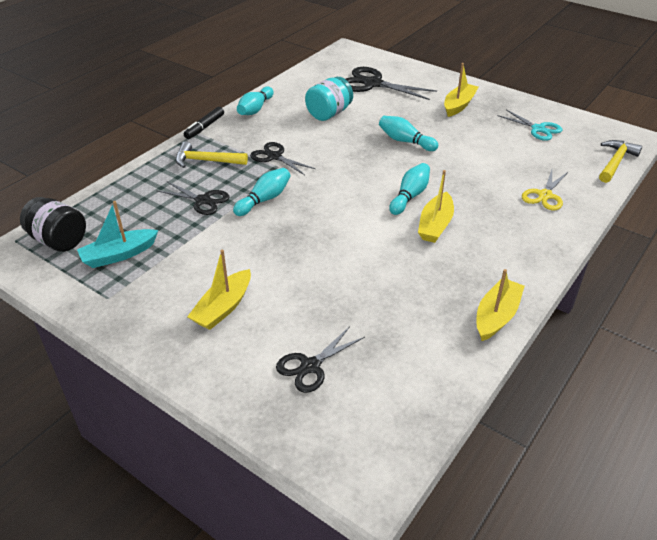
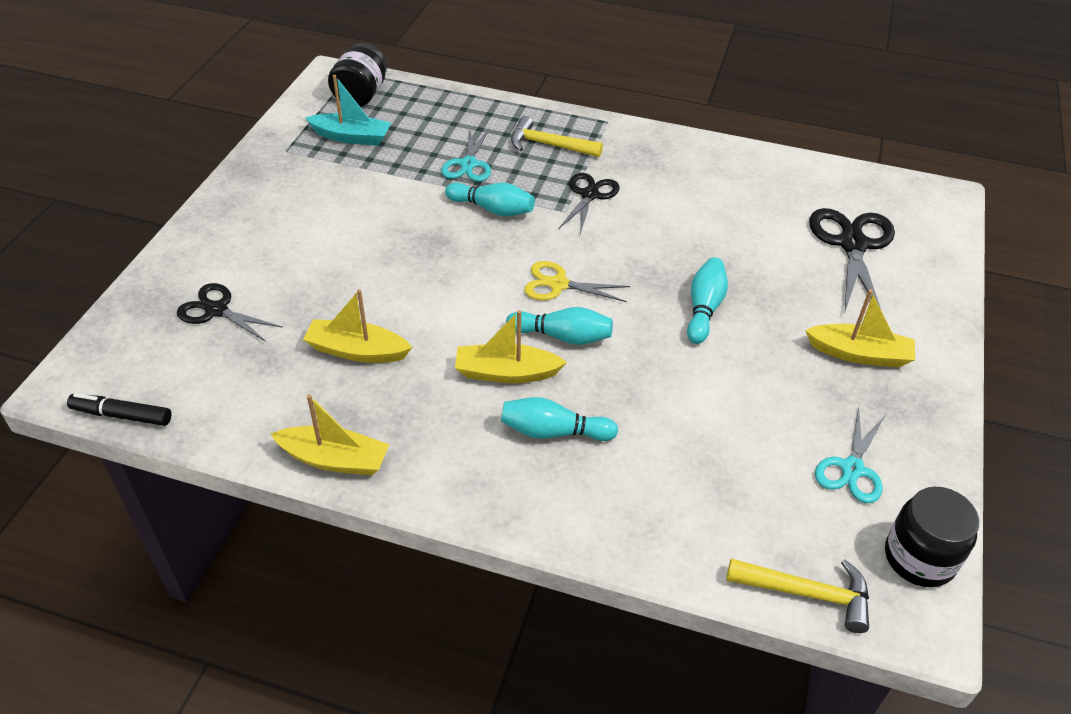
camera: 70 degrees right, 5 degrees up
(119, 255) = (352, 137): turquoise boat -> turquoise boat turned 150 degrees clockwise
(203, 200) = (469, 164): black scissors -> turquoise scissors
(205, 127) = (622, 124): black marker -> black marker (122, 415)
(206, 161) = (549, 145): yellow hammer -> yellow hammer turned 60 degrees counterclockwise
(223, 308) = (290, 227): yellow boat -> yellow boat (357, 351)
(255, 109) = (694, 152): turquoise bowling pin -> turquoise bowling pin (553, 432)
(329, 113) = (729, 218): turquoise jar -> none
(545, 195) = (642, 493): yellow scissors -> yellow scissors (558, 284)
(595, 127) = (919, 558): none -> black jar

